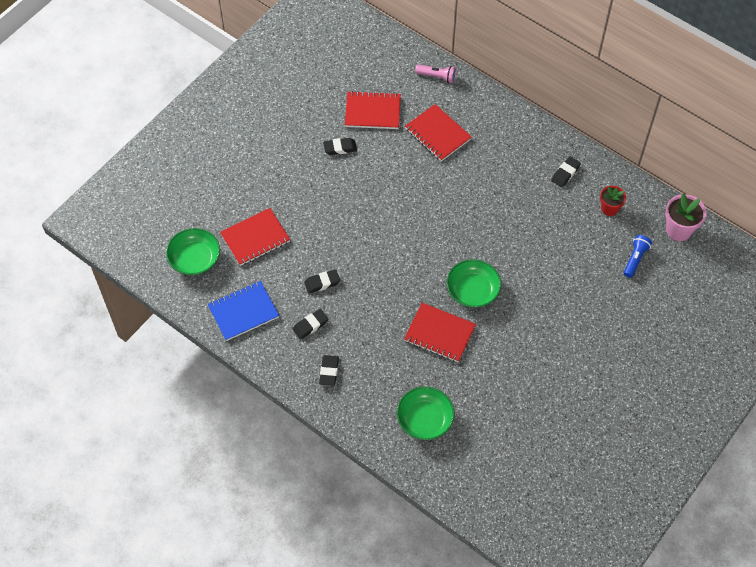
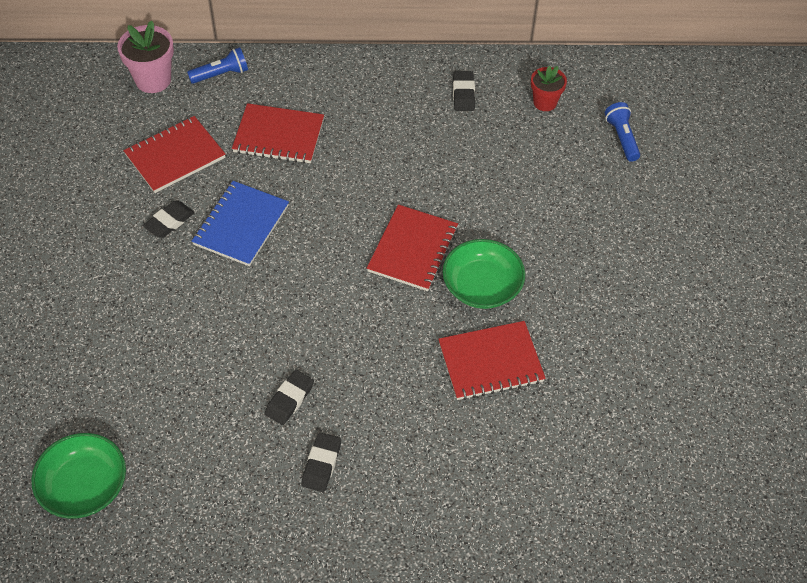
camera: 40 degrees left, 5 degrees down
(243, 312) = (214, 510): blue notebook -> blue notebook (241, 225)
(255, 238) = (150, 402): red notebook -> red notebook (413, 250)
(329, 371) = (398, 507): black eraser -> none
(425, 419) = (569, 480): green bowl -> none
(437, 77) = (221, 74): pink flashlight -> blue flashlight
(678, 230) = (635, 81): pink flower pot -> pink flower pot (153, 80)

